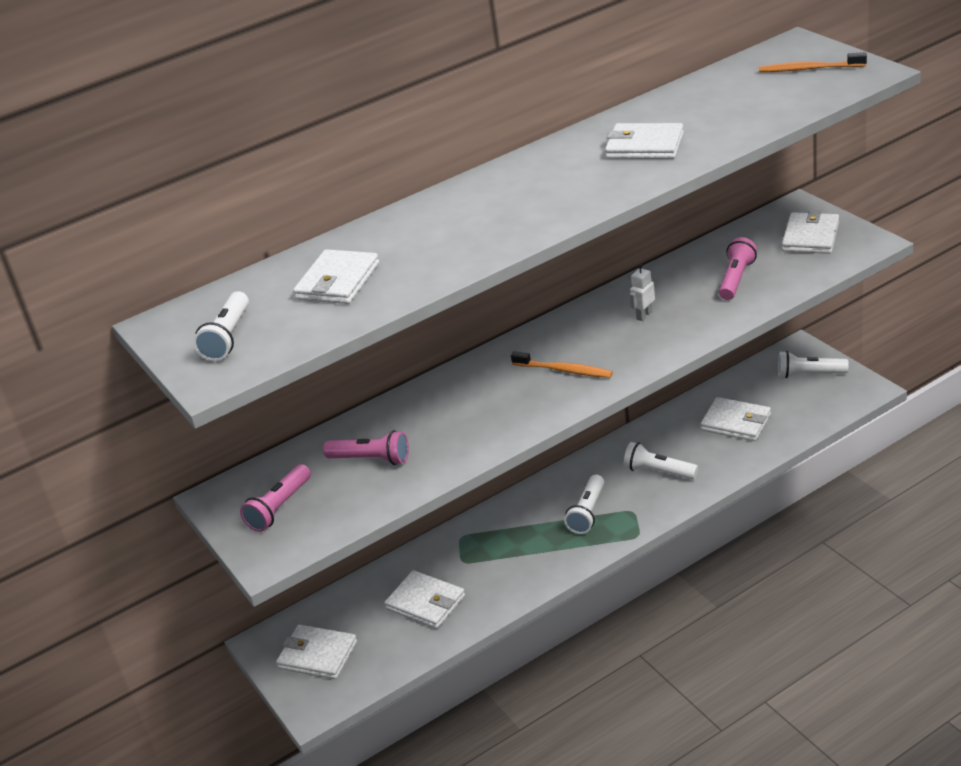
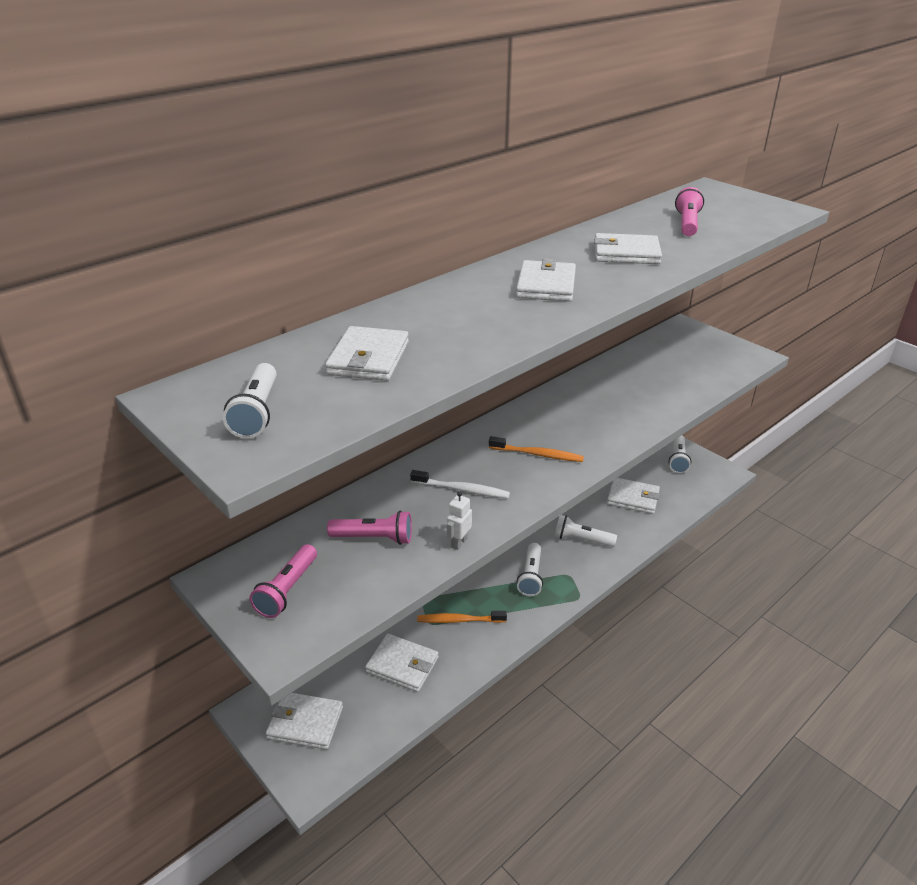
camera: 15 degrees left, 0 degrees up
(472, 409) = (462, 489): none -> white toothbrush
(644, 315) = (592, 408): white robot -> white robot (459, 542)
(736, 279) = (659, 380): pink flashlight -> pink flashlight (687, 224)
(809, 69) = (735, 205): orange toothbrush -> orange toothbrush (459, 620)
(809, 374) = (678, 460): white flashlight -> white flashlight turned 75 degrees counterclockwise
(810, 237) = (705, 349): white wallet -> white wallet (546, 285)

